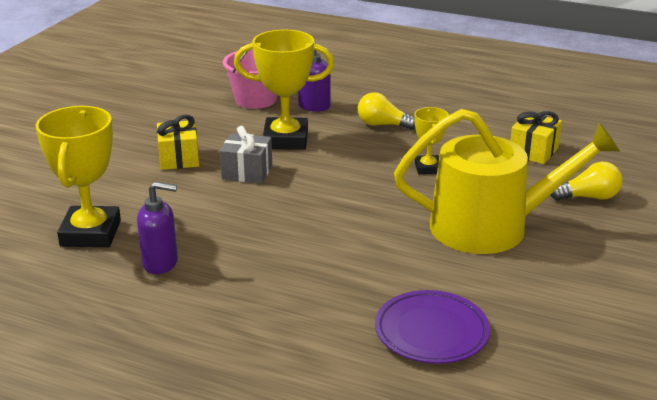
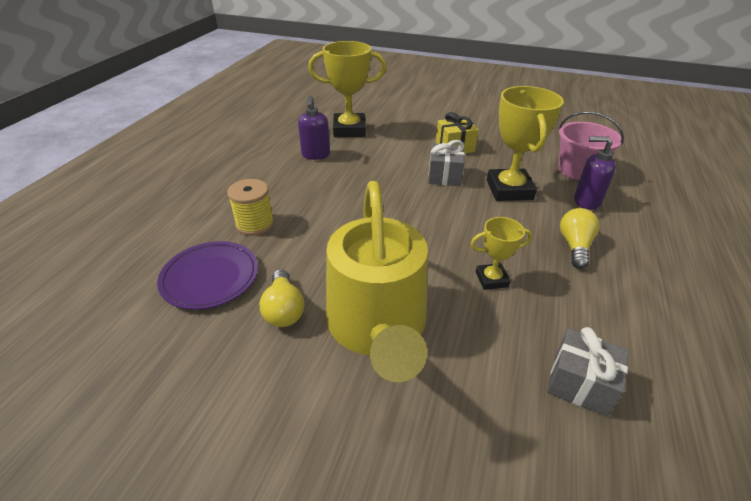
camera: 85 degrees right, 10 degrees up
(329, 307) = (255, 224): none -> yellow spool
(533, 151) = (580, 383): yellow gift -> grey gift
(588, 197) = (468, 439): yellow light bulb -> yellow light bulb (284, 309)

